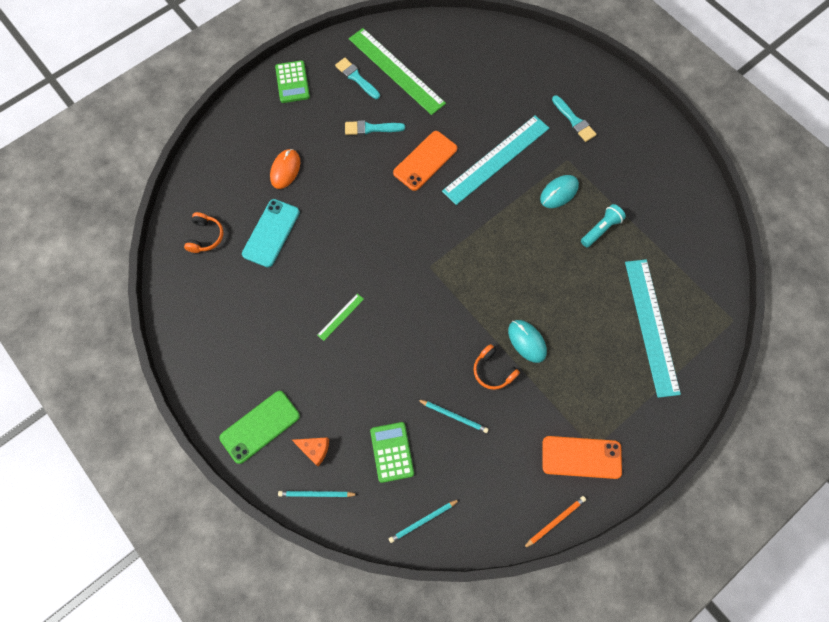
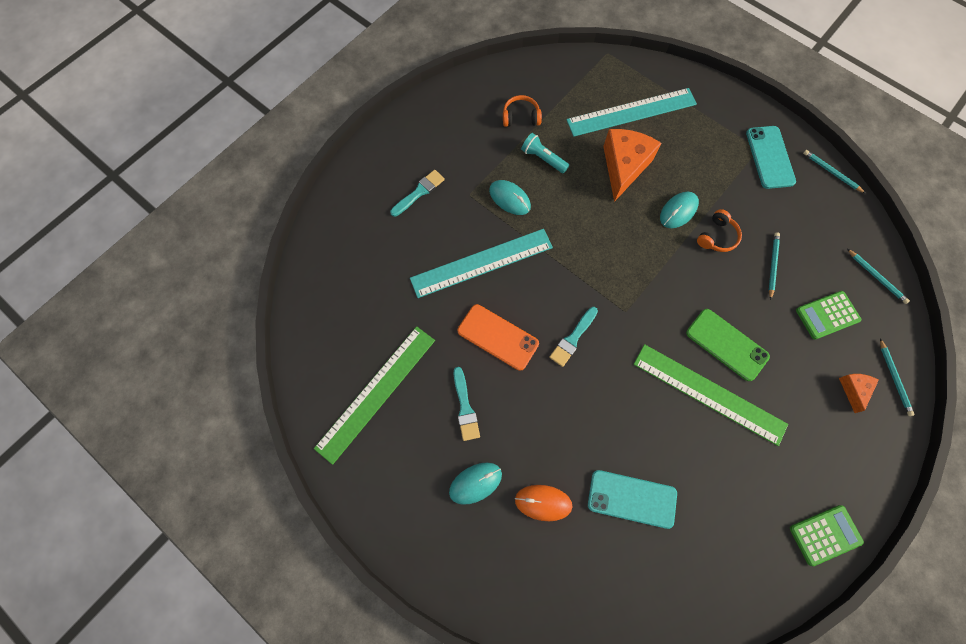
camera: 100 degrees left, 0 degrees up
(206, 236) = (658, 584): orange headphones -> orange headphones (521, 117)
(260, 427) = (854, 452): green phone -> green phone (727, 344)
(292, 82) = (411, 526): green calculator -> green calculator (825, 535)
(311, 127) = (475, 483): none -> turquoise mouse
(340, 317) = (709, 393): green ruler -> green ruler, size x2.42
(356, 78) = (393, 441): turquoise brush -> turquoise brush (573, 338)
(496, 159) = (481, 263): turquoise ruler -> turquoise ruler turned 60 degrees counterclockwise
(555, 521) = (831, 172): orange pencil -> turquoise pencil
(581, 457) = (769, 157): orange phone -> turquoise phone
(583, 302) = (624, 167): none -> orange cheese

